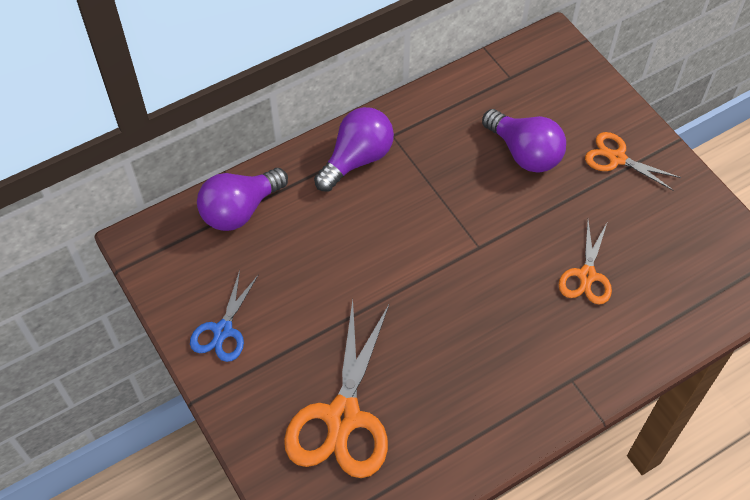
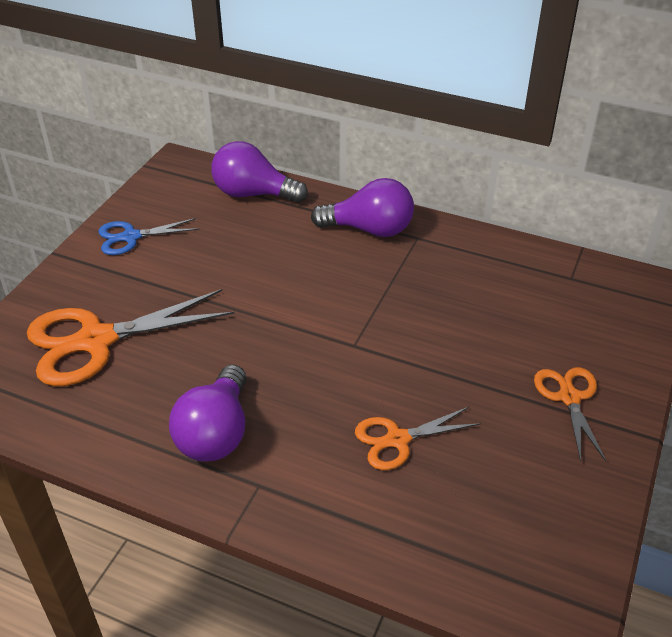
camera: 55 degrees right, 15 degrees down
(524, 153) = (495, 327): purple light bulb -> purple light bulb (216, 433)

